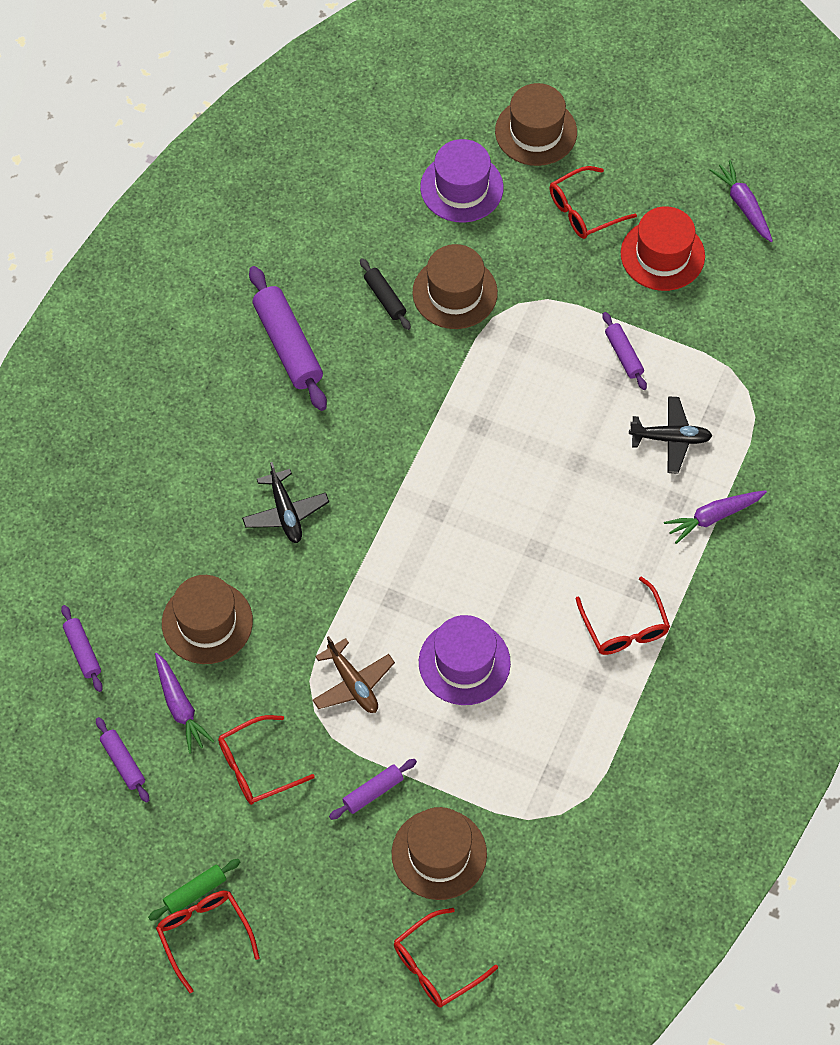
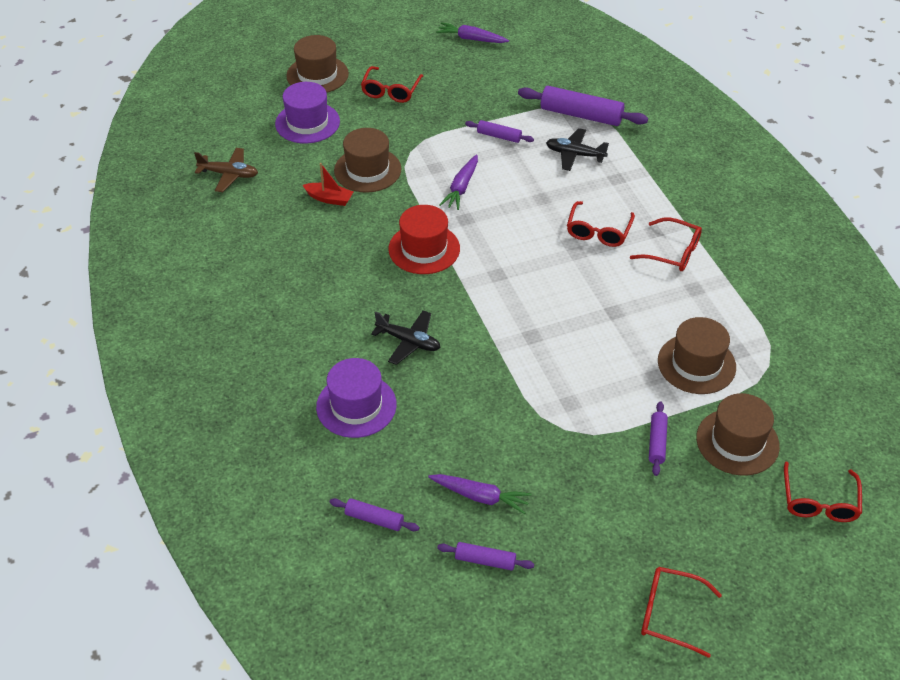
camera: 45 degrees left, 15 degrees down
(195, 892) = (630, 594): green rolling pin -> none
(207, 622) = (436, 436): brown hat -> brown hat (696, 364)
(256, 767) = (572, 489): red glasses -> red glasses (598, 231)
(288, 345) = (299, 259): purple rolling pin -> purple rolling pin (581, 115)
(353, 683) = (567, 396): brown plane -> brown plane (229, 174)
(385, 298) = (329, 198): black rolling pin -> red boat
(464, 662) = (614, 335): purple hat -> purple hat (356, 406)
(662, 255) = (459, 83): red hat -> red hat (424, 249)
(670, 439) = (575, 154): black plane -> black plane turned 120 degrees counterclockwise
(713, 517) = (644, 172): purple carrot -> purple carrot (461, 187)

